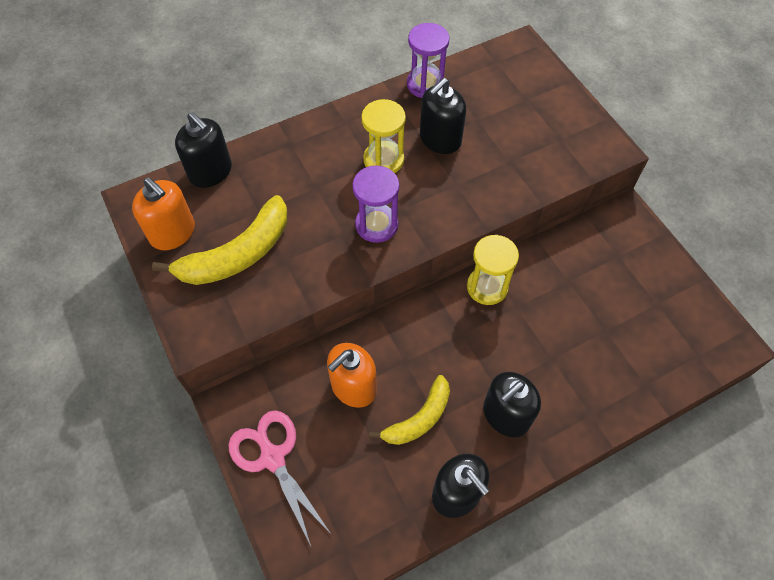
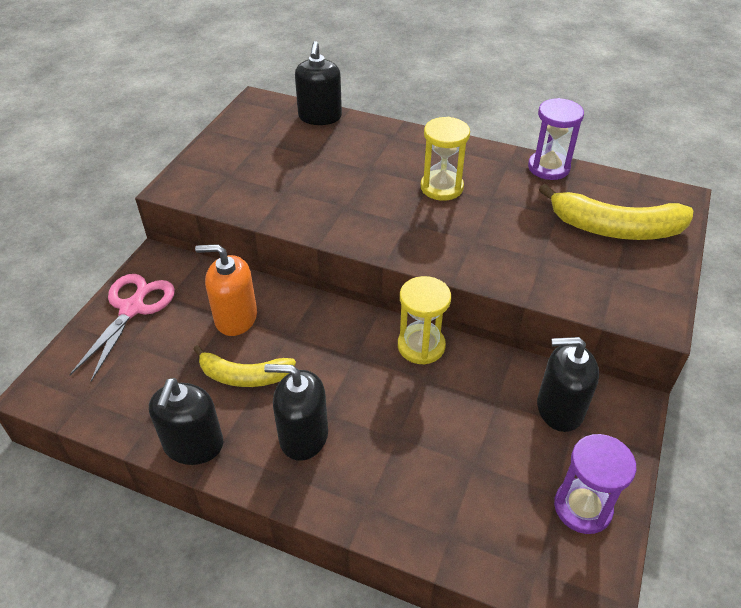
camera: 50 degrees right, 15 degrees down
(173, 232) = (249, 130): orange soap dispenser -> none
(237, 254) = (265, 167): yellow banana -> yellow banana (615, 228)
(376, 225) = (375, 218): purple hourglass -> purple hourglass (582, 507)
(440, 139) = (505, 205): black soap dispenser -> black soap dispenser (559, 408)

